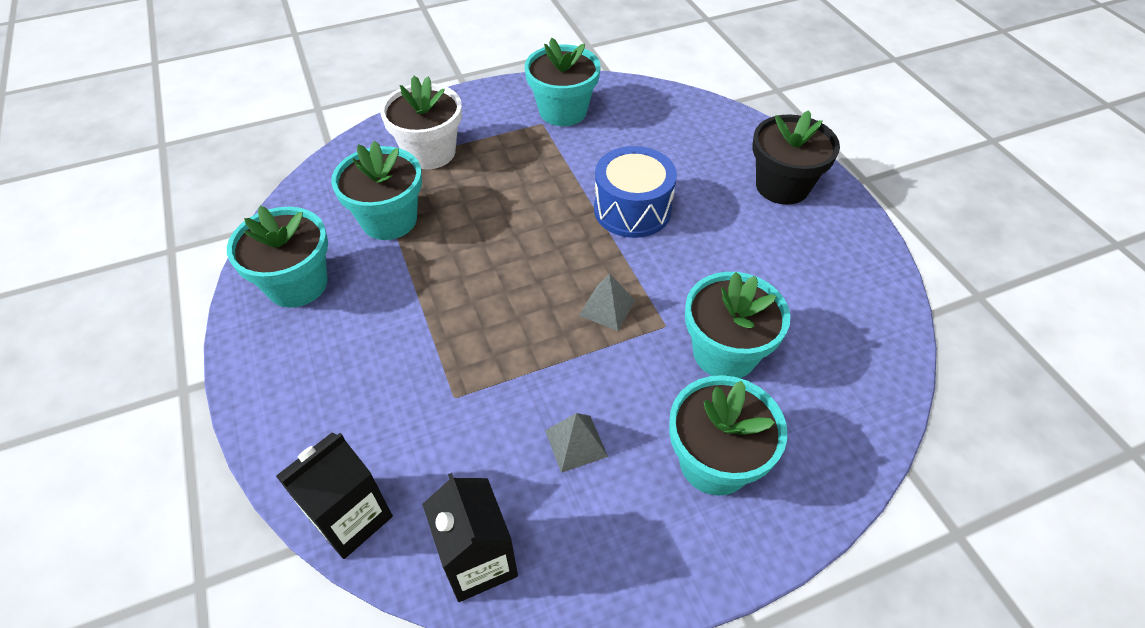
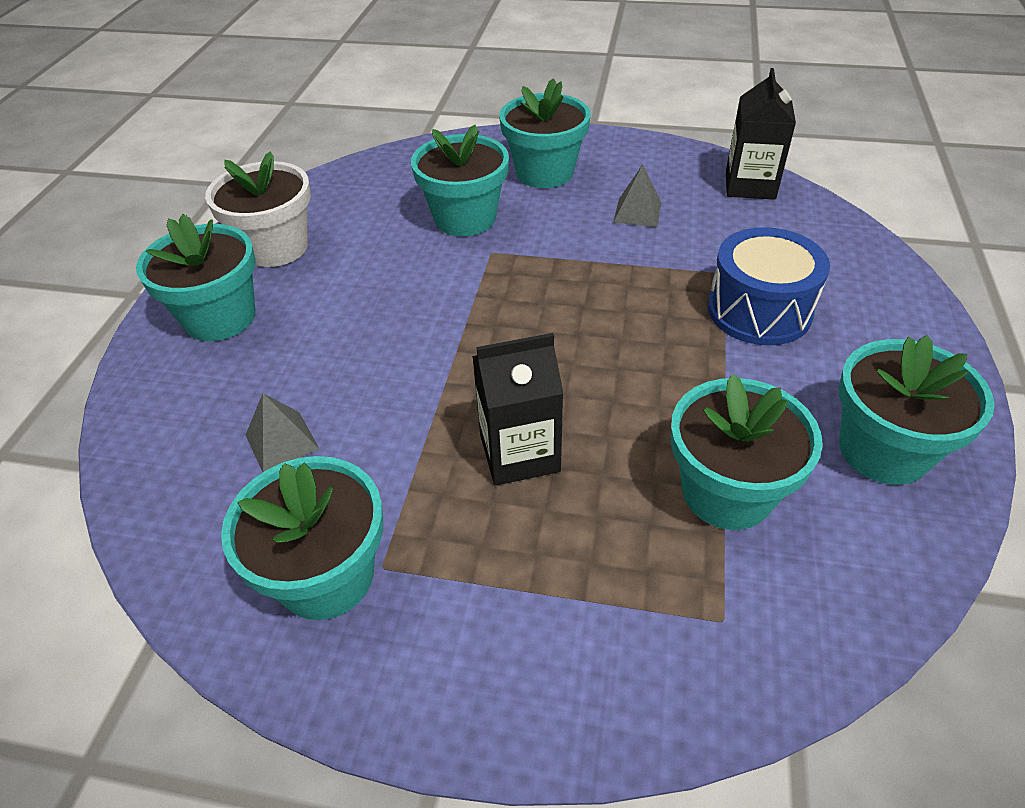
camera: 145 degrees left, 5 degrees down
(351, 517) = (844, 233): black carton -> black carton (519, 453)
(430, 152) = (607, 599): white flower pot -> white flower pot (276, 247)
(607, 308) = (530, 283): grey pyramid -> grey pyramid (282, 441)
(632, 209) = (404, 364): blue drum -> blue drum (759, 310)
(782, 186) = (220, 317): black flower pot -> turquoise flower pot

